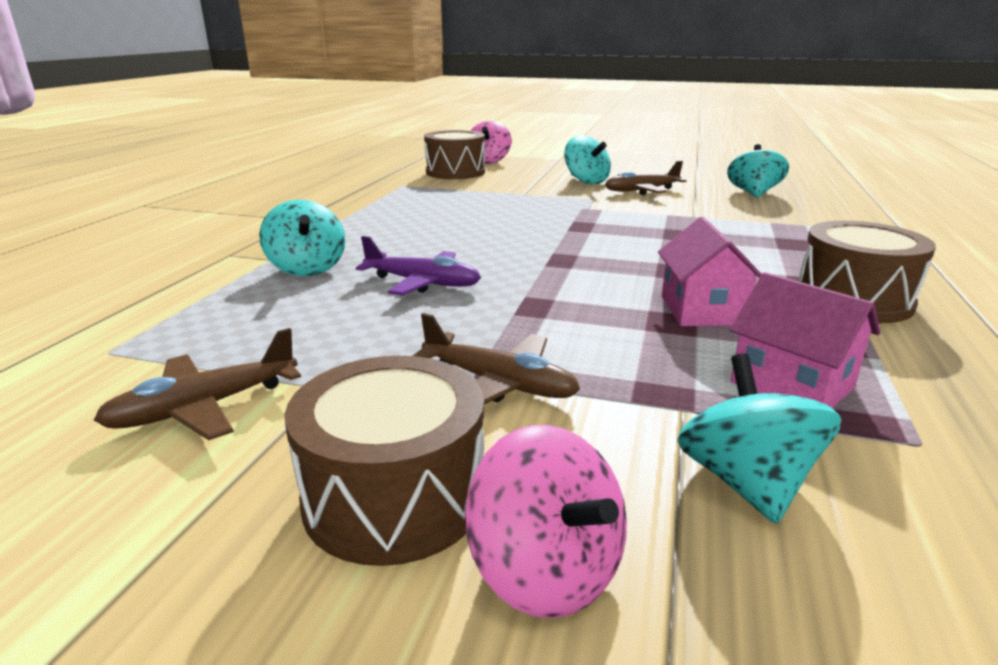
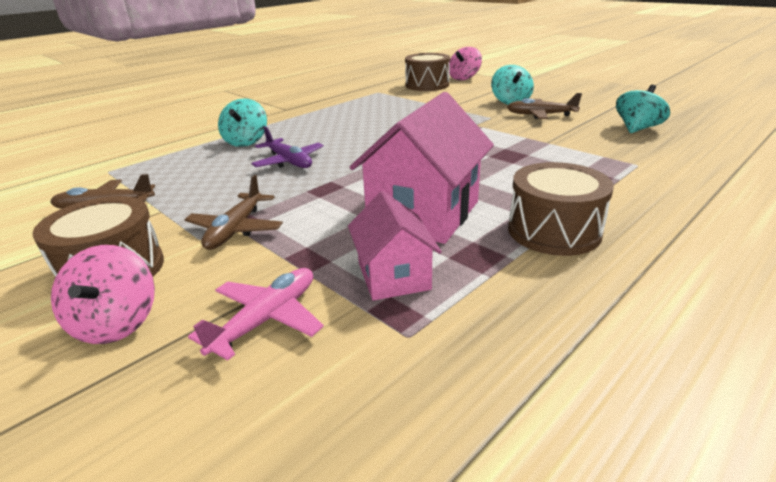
camera: 30 degrees right, 5 degrees up
(499, 384) = (236, 229): brown plane -> brown plane turned 45 degrees clockwise
(702, 310) = (424, 213): pink house -> pink house, size x1.71
(746, 482) = (267, 319): turquoise spinning top -> pink plane

